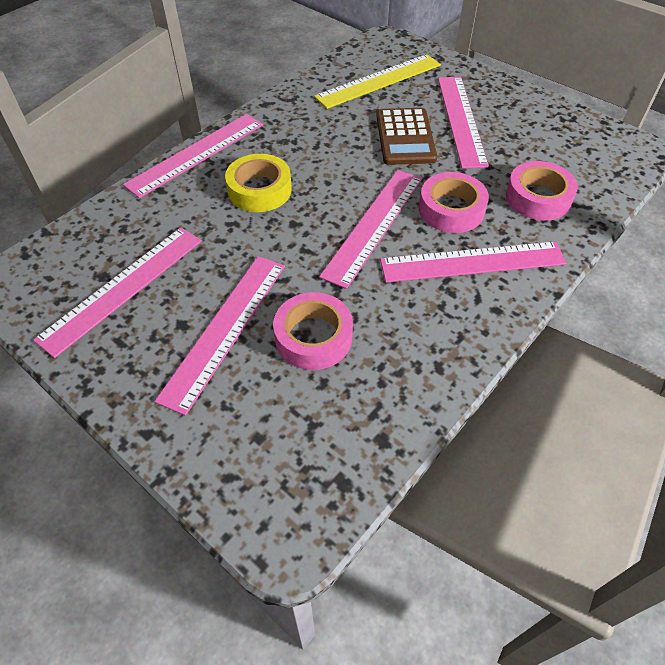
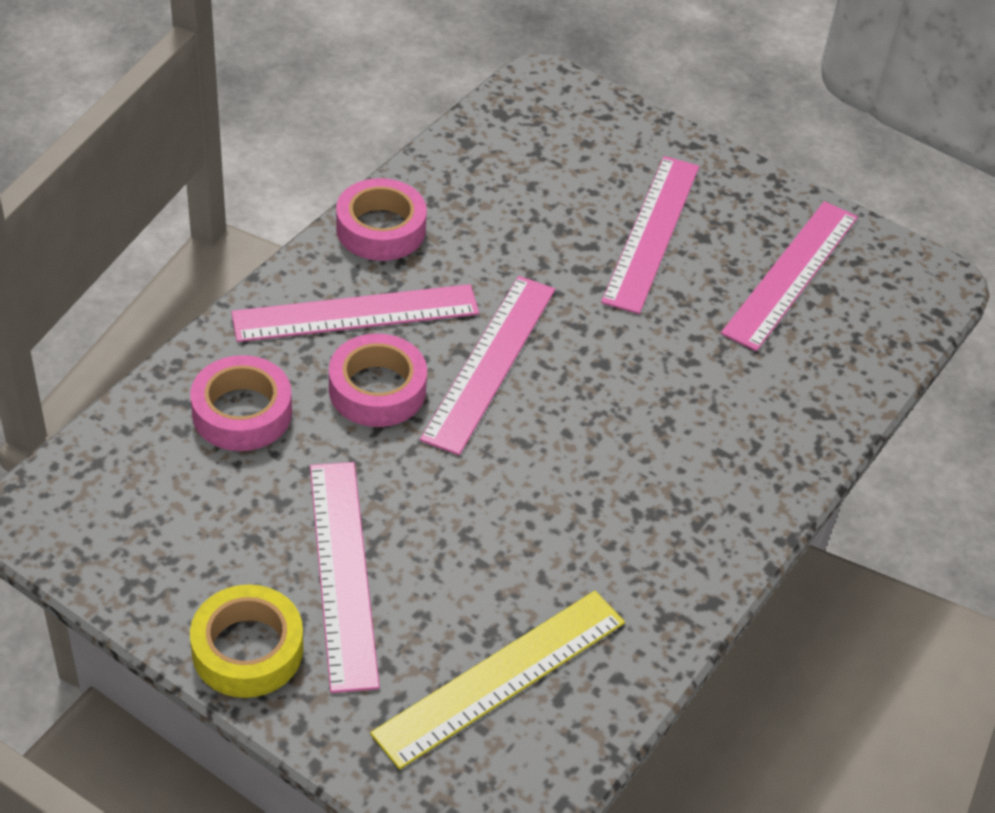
camera: 170 degrees right, 5 degrees down
(196, 154) = (789, 479): pink ruler -> none
(259, 190) = (667, 415): yellow tape -> yellow tape (247, 649)
(313, 337) = (549, 226): pink tape -> pink tape (381, 229)
(405, 137) = (446, 527): brown calculator -> none

